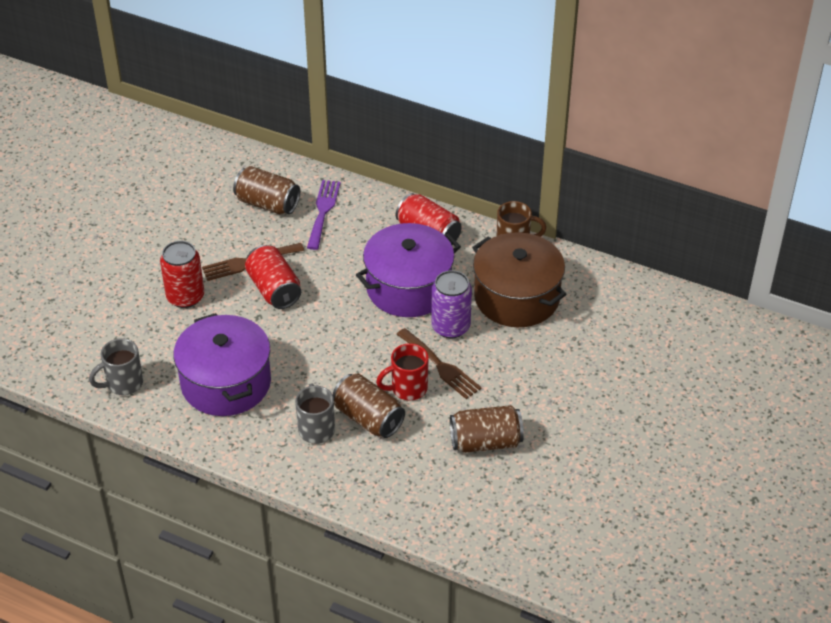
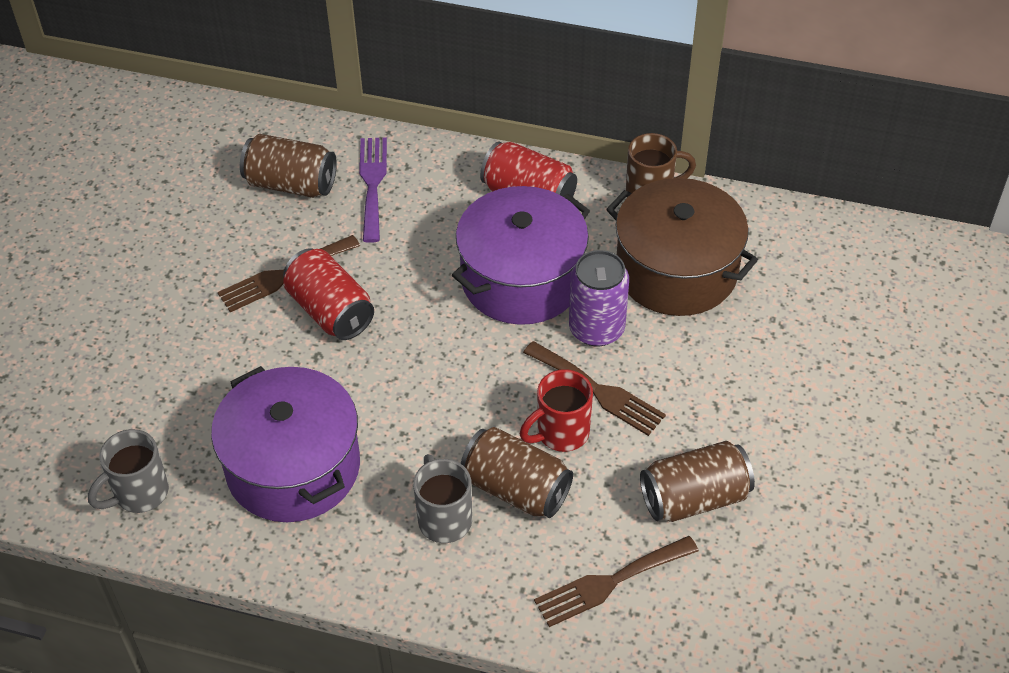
camera: 10 degrees left, 5 degrees up
(185, 297) = (203, 342): red can -> none
(414, 484) = (610, 582): none -> brown fork

